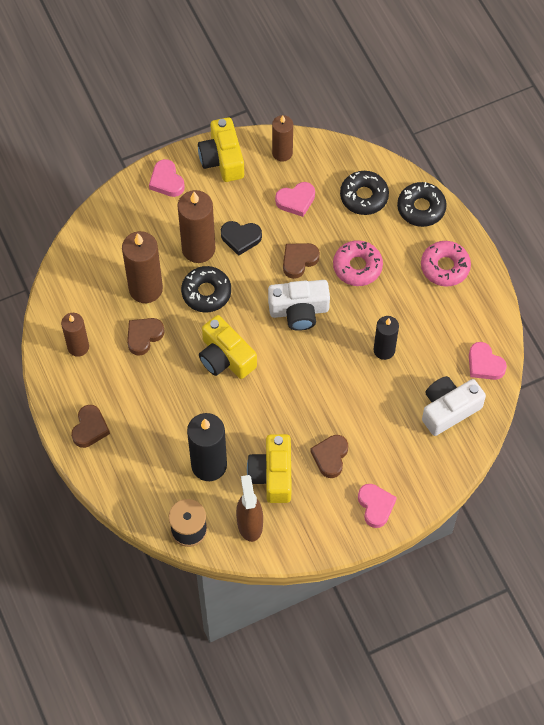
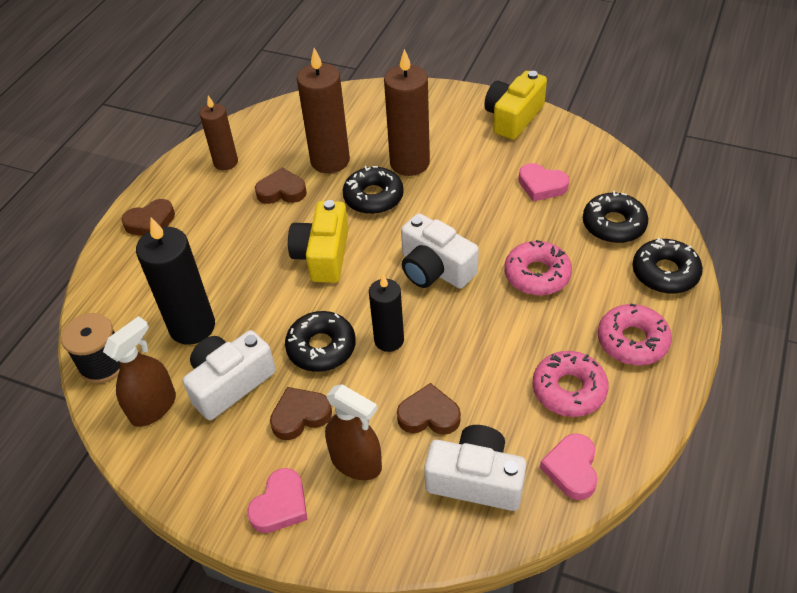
camera: 50 degrees right, 15 degrees down
(166, 181) = (446, 103): pink heart -> none
(241, 238) = (455, 179): black heart -> none
(272, 474) = (230, 383): yellow camera -> white camera
(282, 153) = (573, 145): brown candle -> none
(295, 412) = (321, 347): none -> black donut
(299, 261) = (486, 231): brown heart -> brown heart (429, 415)
(384, 350) = (475, 365): black candle -> black candle (389, 340)
(385, 453) = (356, 462): none -> brown spray bottle
(442, 323) = (569, 390): none -> pink donut

